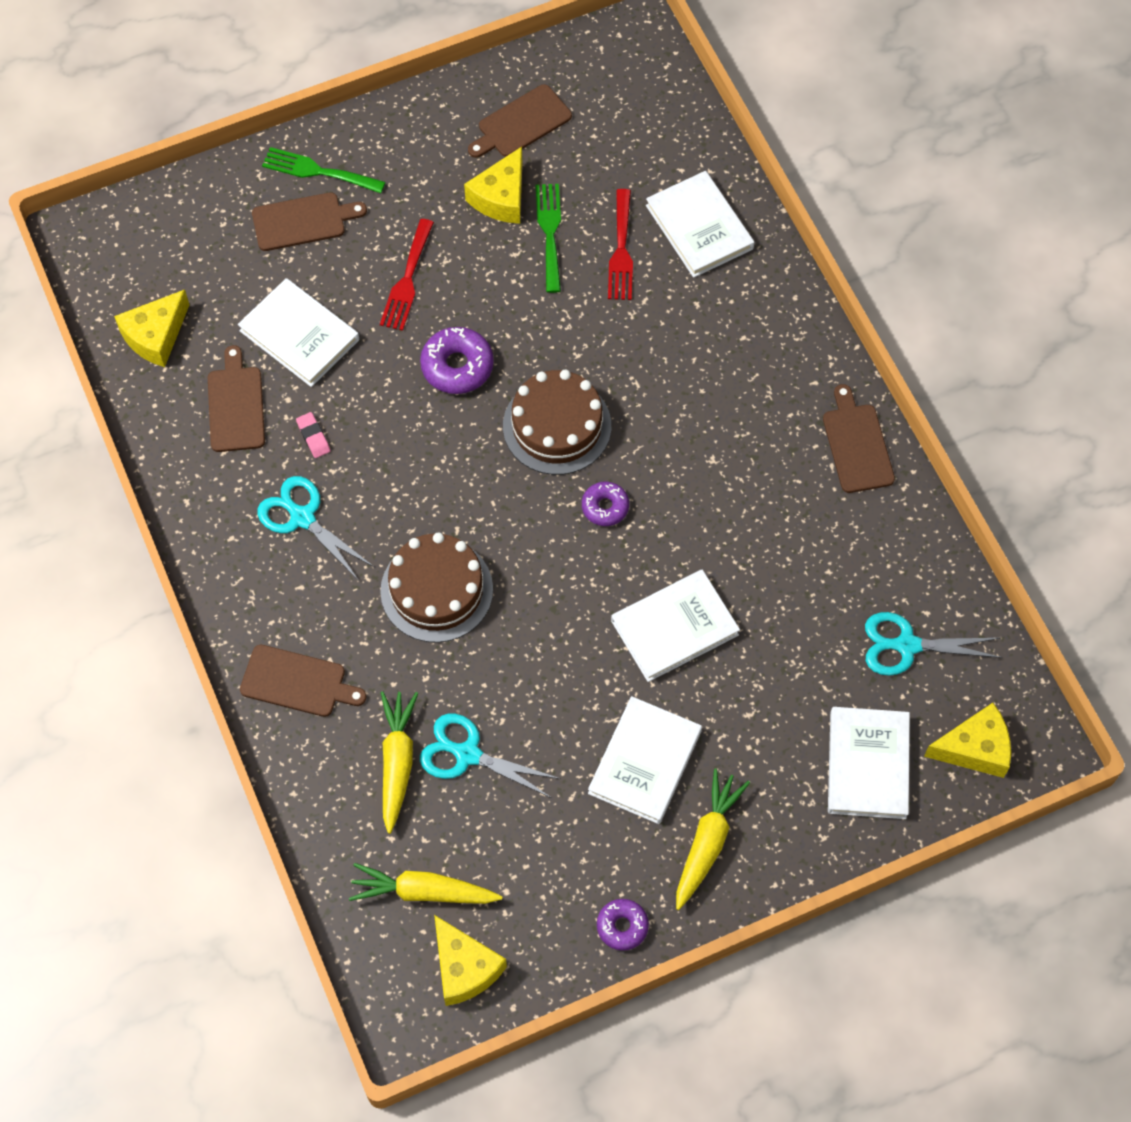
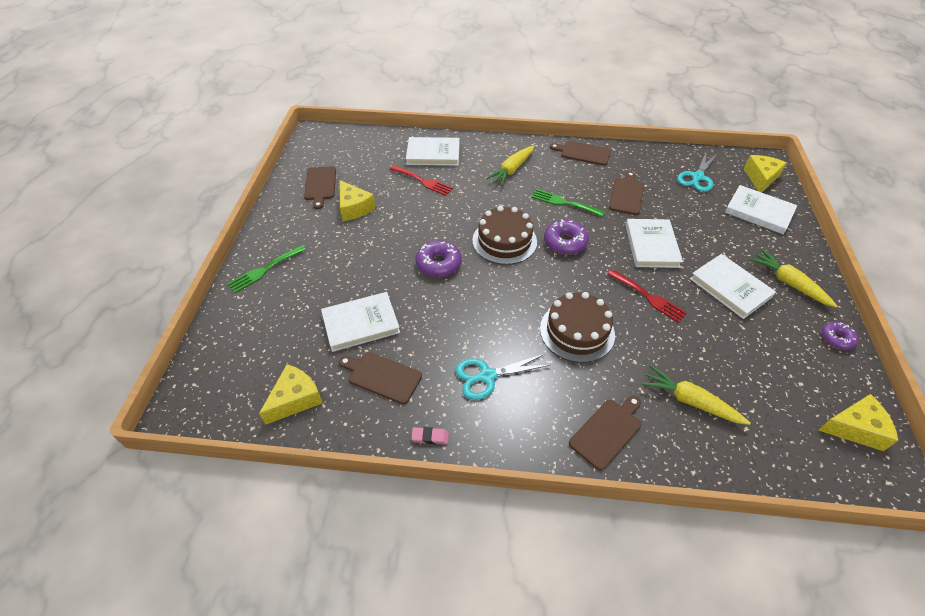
camera: 60 degrees left, 15 degrees down
(156, 336) = (295, 399): yellow cheese -> yellow cheese turned 120 degrees counterclockwise
(303, 221) = (288, 290): brown cutting board -> brown cutting board (626, 195)
(313, 437) = (434, 346): pink eraser -> pink eraser (430, 437)
(407, 280) = (368, 262): red fork -> red fork (649, 297)
(423, 891) = (792, 427): yellow carrot -> yellow carrot (512, 170)
(467, 754) = (697, 363): turquoise scissors -> none
(549, 232) = (390, 199): green fork -> green fork (564, 203)
(605, 507) = (565, 242): purple donut -> purple donut, size x1.57

